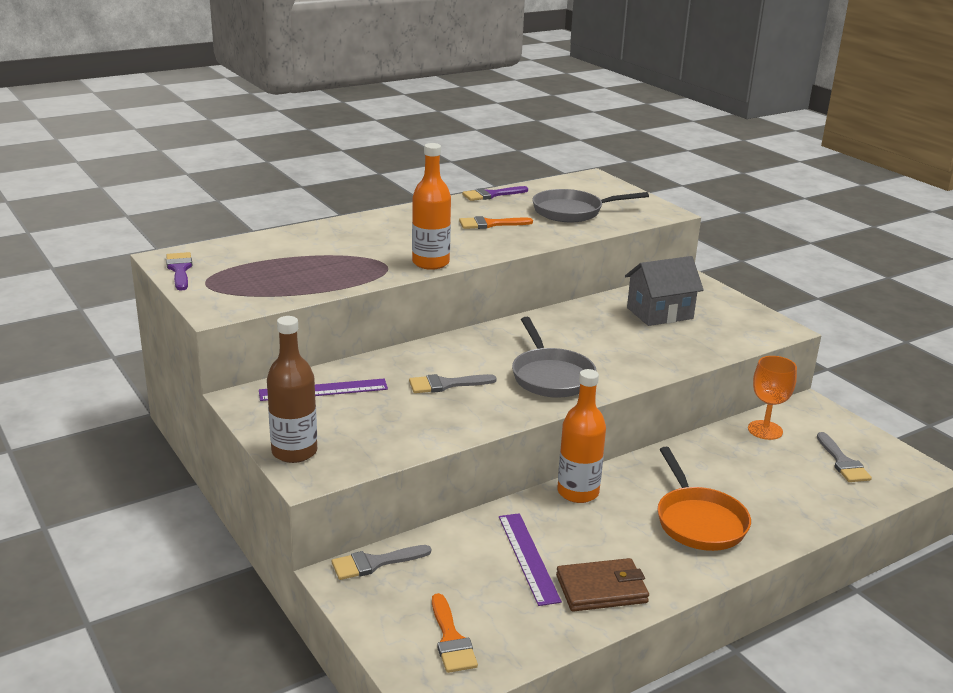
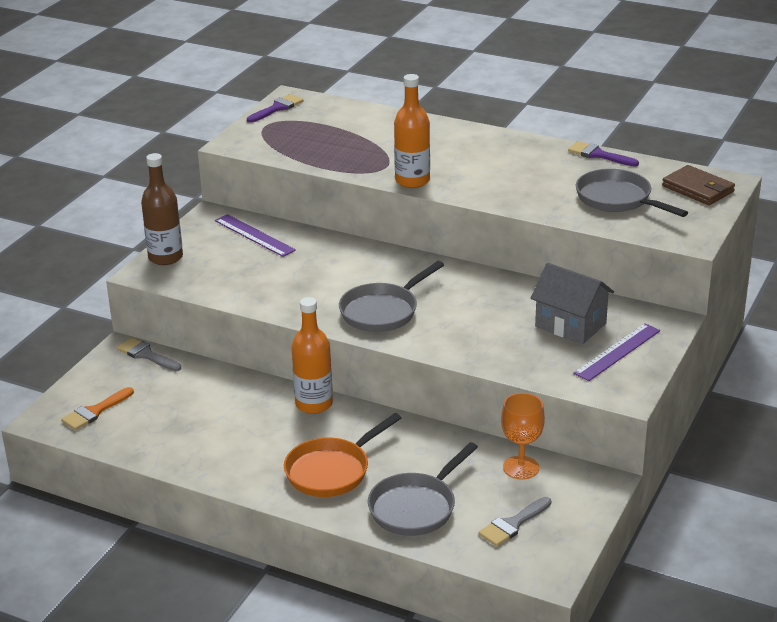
camera: 60 degrees right, 5 degrees up
(446, 384) = (317, 275): grey brush -> none
(490, 224) = (529, 176): orange brush -> none
(528, 557) = (209, 410): purple ruler -> purple ruler (617, 352)
(601, 589) = (201, 452): brown wallet -> brown wallet (698, 189)
(788, 498) = (416, 507): none -> grey pan

